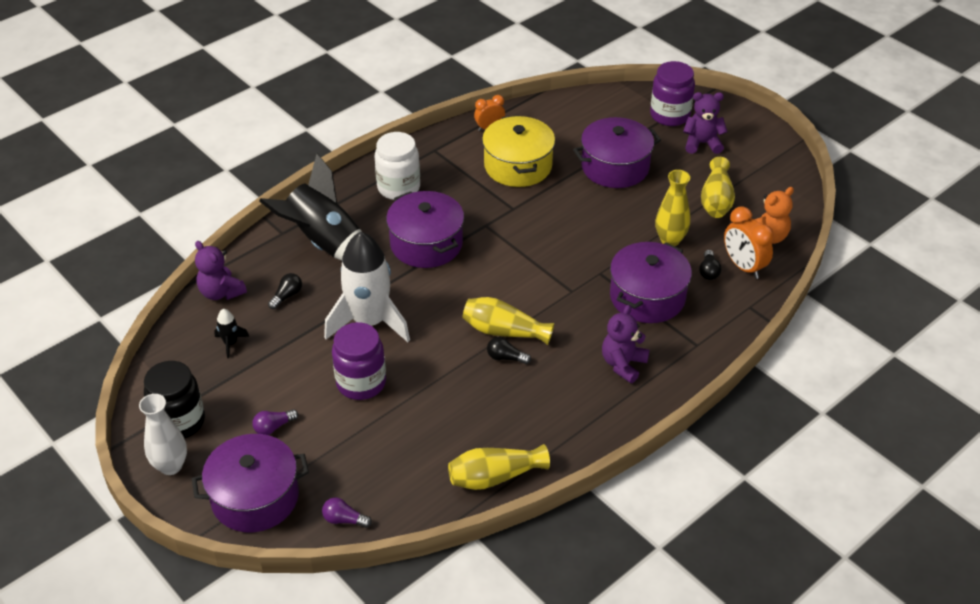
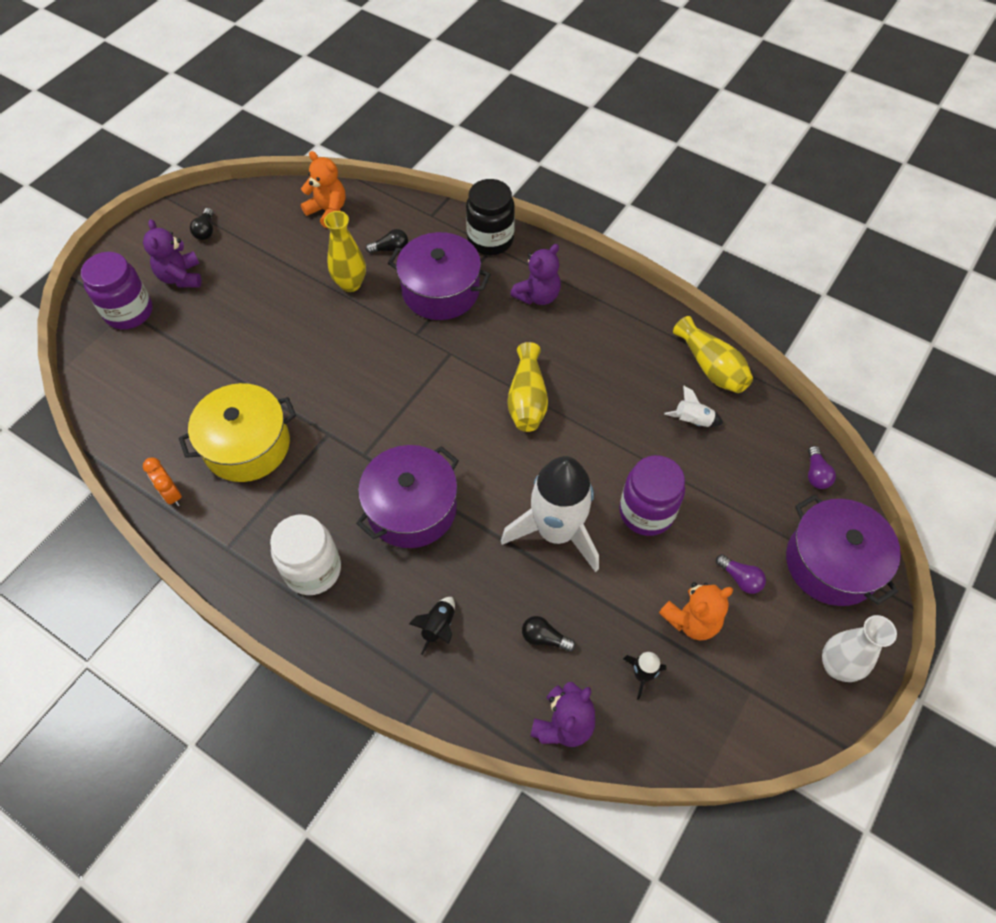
camera: 105 degrees left, 15 degrees up
(179, 422) = (777, 684): black jar -> black jar (490, 240)
(256, 385) = (691, 620): none -> orange teddy bear
(324, 243) = (438, 627): black rocket -> black rocket, size x0.40
(438, 442) = (692, 421): none -> white rocket
(506, 357) = (563, 390): black light bulb -> black light bulb (206, 231)
(615, 167) = (235, 349): purple pot -> none
(623, 364) = (537, 296): purple teddy bear -> purple teddy bear turned 60 degrees counterclockwise
(716, 200) = (278, 255): yellow vase -> none
(743, 266) = (376, 224): orange clock -> none

